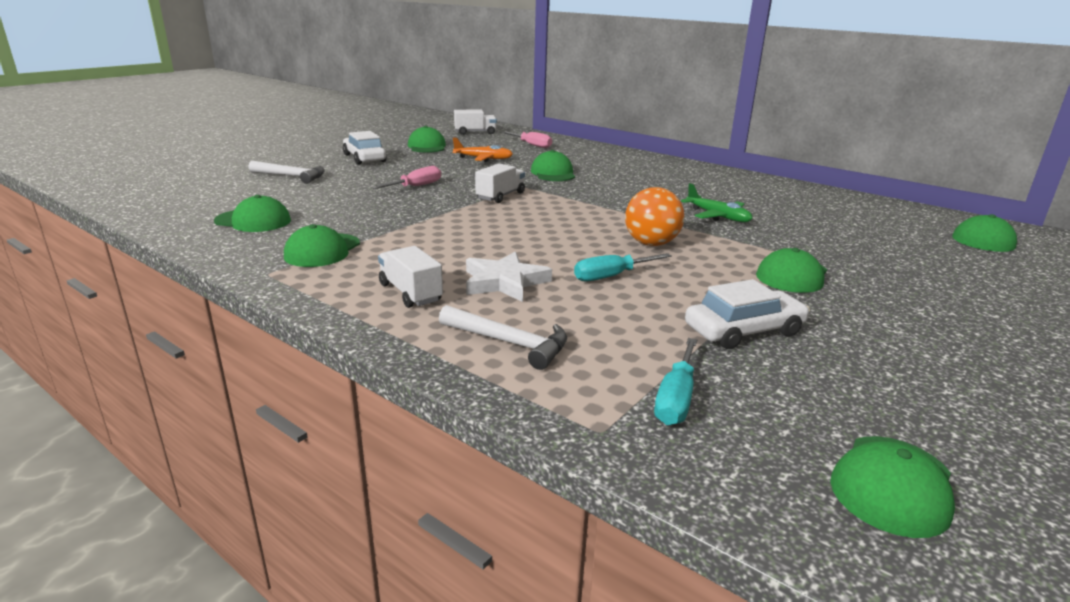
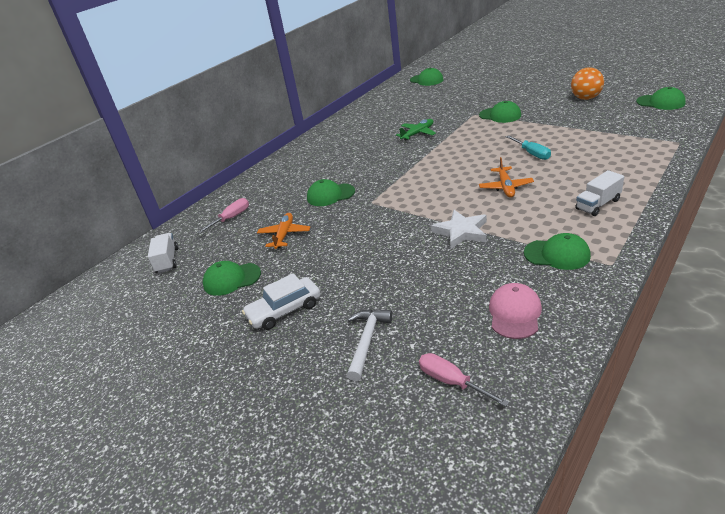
camera: 85 degrees left, 10 degrees up
(253, 221) = (514, 313): green cap -> pink cap
(415, 186) = (384, 252): pink screwdriver -> pink screwdriver (452, 382)
(500, 196) = (400, 207): white truck -> none
(504, 282) = (561, 180): white star -> white star (461, 232)
(509, 343) = (630, 168): white hammer -> none
(510, 247) = (505, 187): none -> orange plane
(651, 244) = (476, 148): orange ball -> orange ball (585, 98)
(676, 398) = (642, 132): turquoise screwdriver -> none
(744, 331) = (571, 123): white car -> none

